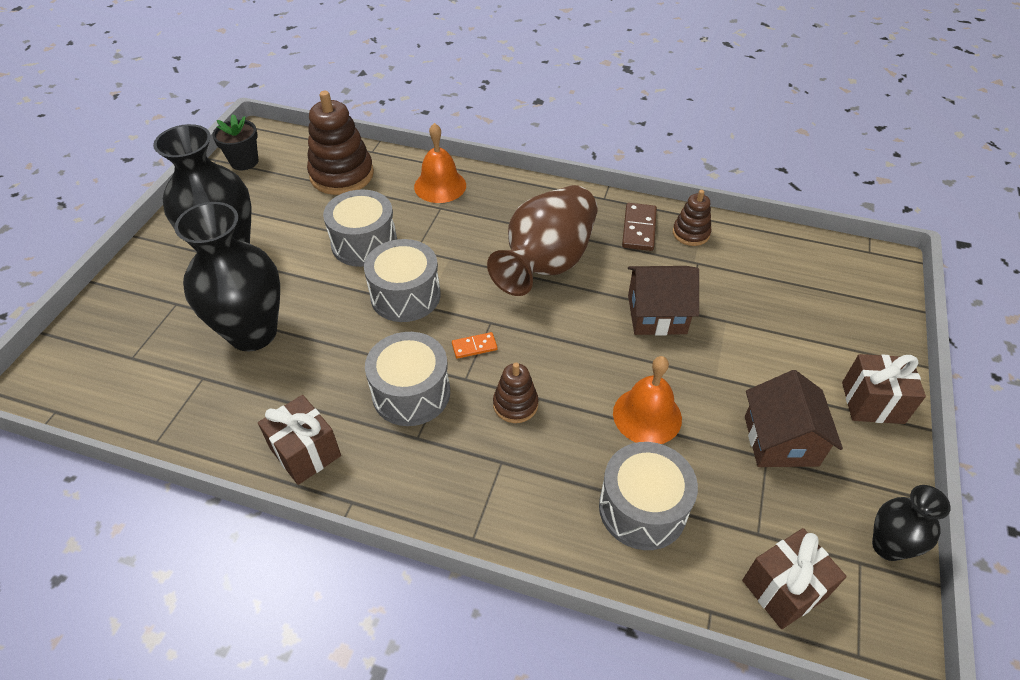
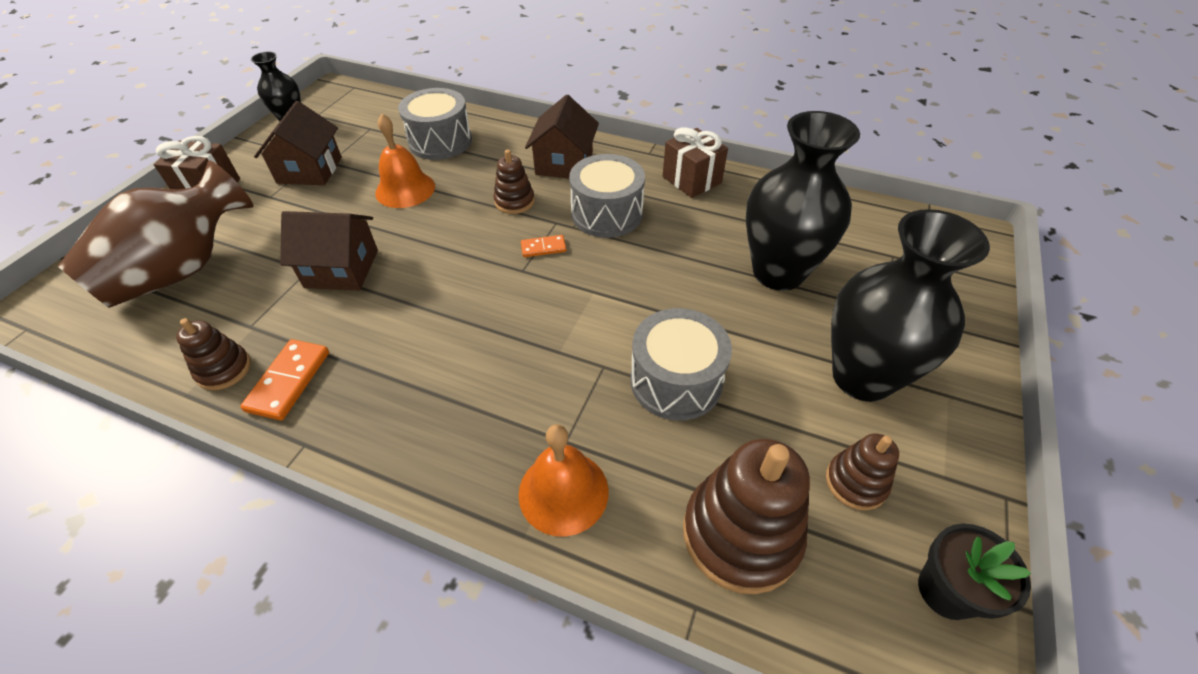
camera: 175 degrees left, 0 degrees up
(266, 198) = (855, 482): none -> brown stacking toy
(405, 295) = (615, 304): grey drum -> none
(465, 473) = (564, 163): none -> brown house
(546, 263) = (437, 336): brown vase -> brown vase (182, 269)
(639, 229) = (288, 381): brown domino -> orange domino
(784, 589) = (374, 108): brown gift -> none

